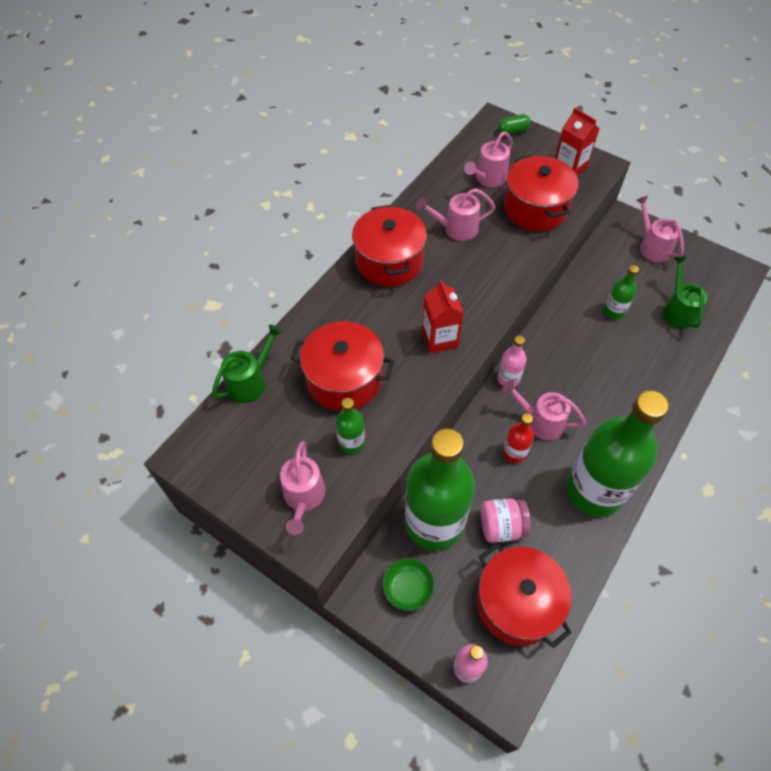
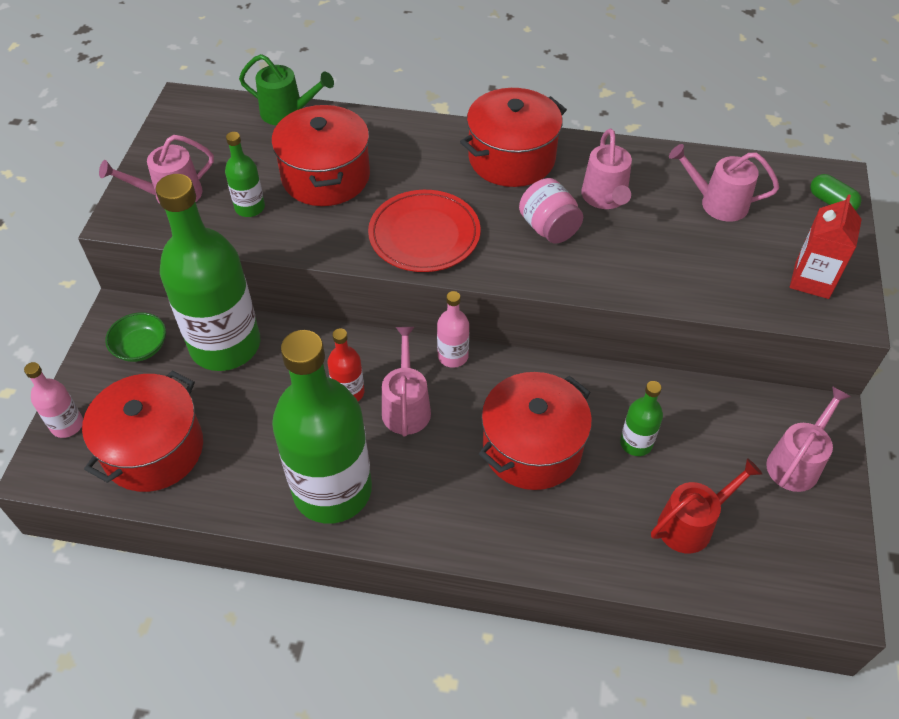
camera: 65 degrees right, 5 degrees down
(440, 338) = (424, 235): red carton -> red plate
(455, 229) = (605, 198): pink watering can -> pink watering can turned 150 degrees counterclockwise
(501, 527) = (244, 408): pink jar -> pink jar (549, 228)
(535, 208) = (701, 264): red pot -> red pot (532, 447)
(677, 310) = (692, 524): green watering can -> red watering can

